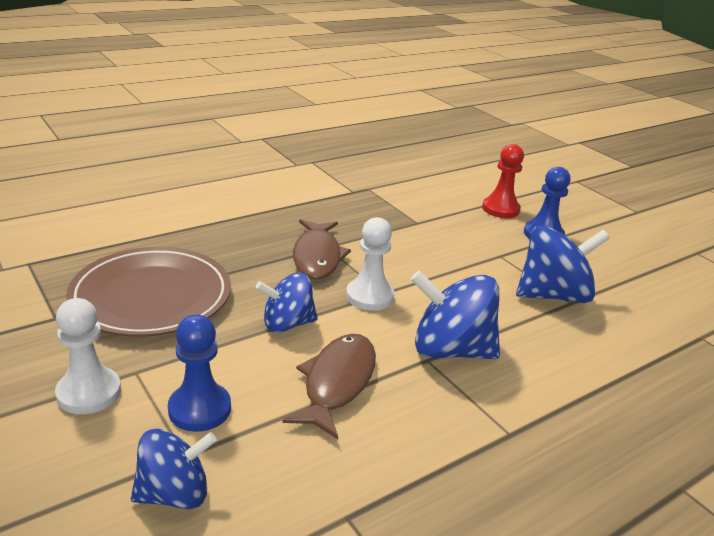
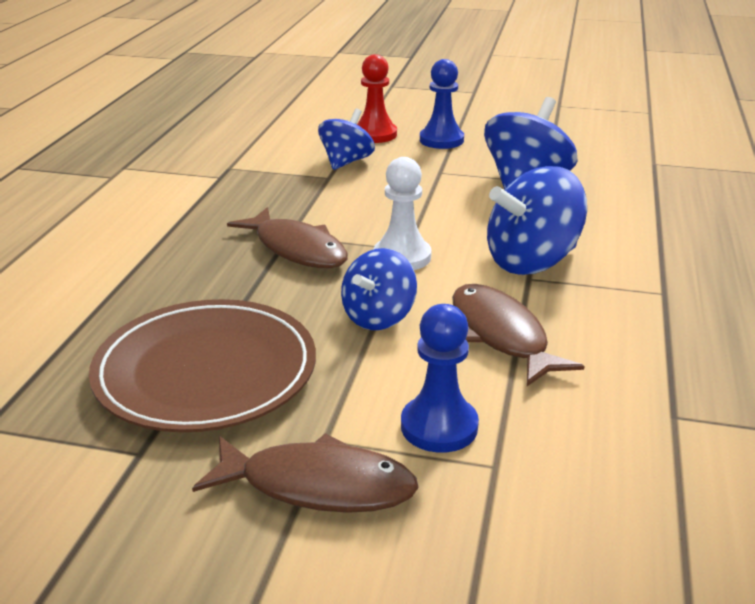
camera: 40 degrees left, 0 degrees up
(89, 392) = (317, 486): white pawn -> brown fish
(174, 493) = (542, 496): blue spinning top -> blue spinning top (346, 162)

